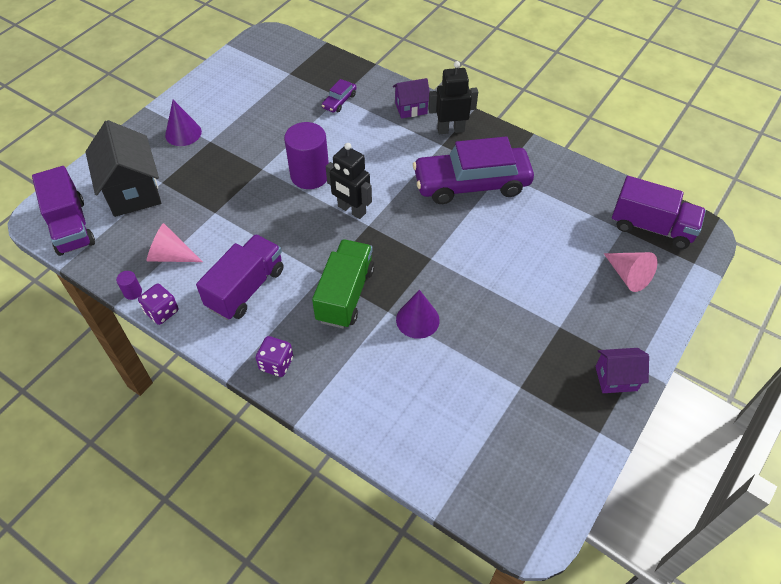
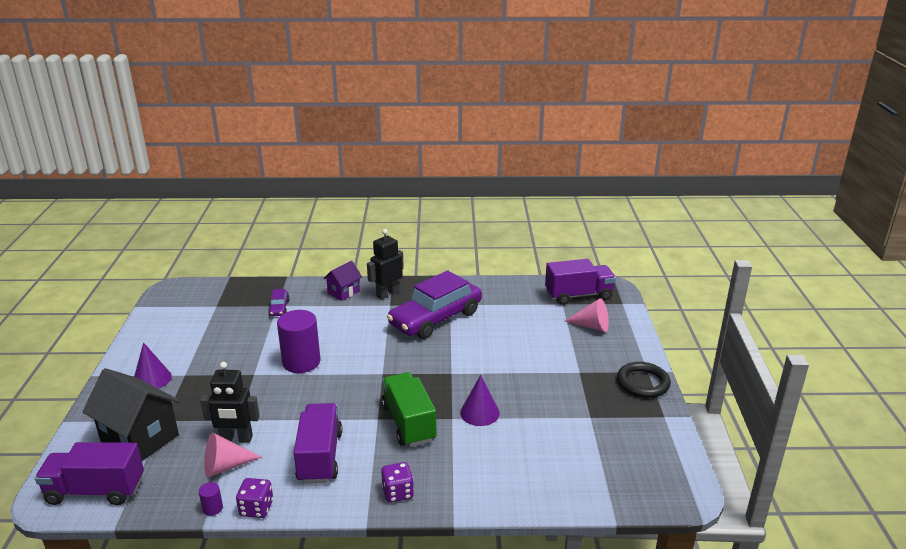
camera: 35 degrees left, 25 degrees down
(71, 226) = (96, 490): purple truck -> purple truck turned 150 degrees clockwise
(351, 210) = (359, 369): black robot -> black robot (236, 439)
(616, 378) = (642, 383): purple house -> black ring

